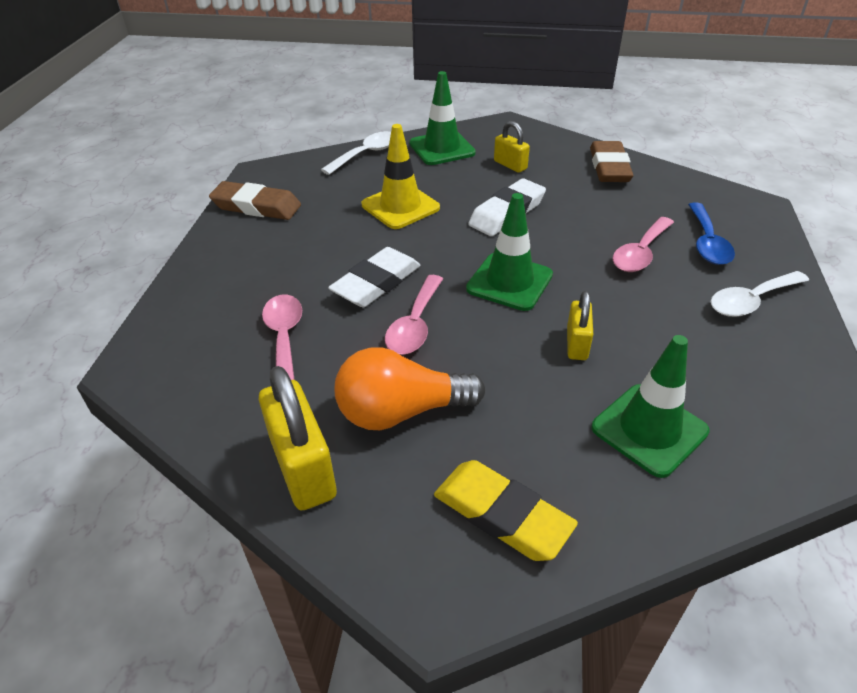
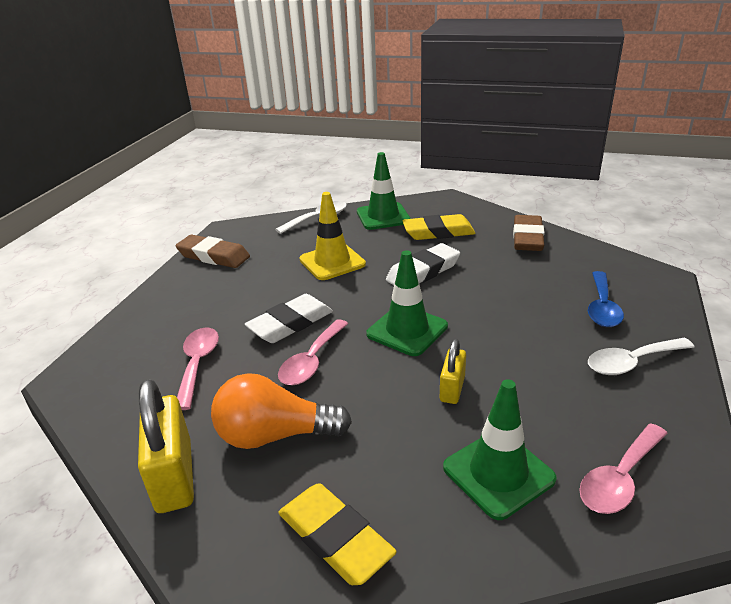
camera: 10 degrees right, 10 degrees down
(510, 165) = (438, 232): yellow padlock -> yellow eraser
(640, 253) = (535, 313): pink spoon -> pink spoon (619, 479)

